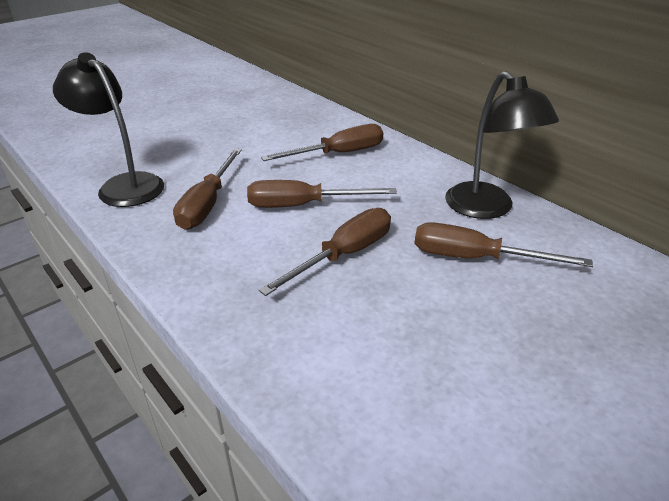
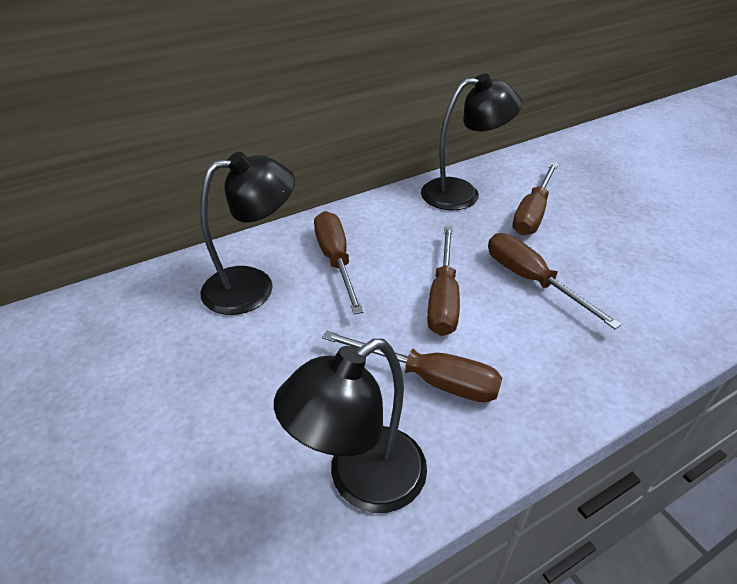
camera: 80 degrees left, 5 degrees up
(297, 128) = (253, 286): none -> black lamp

